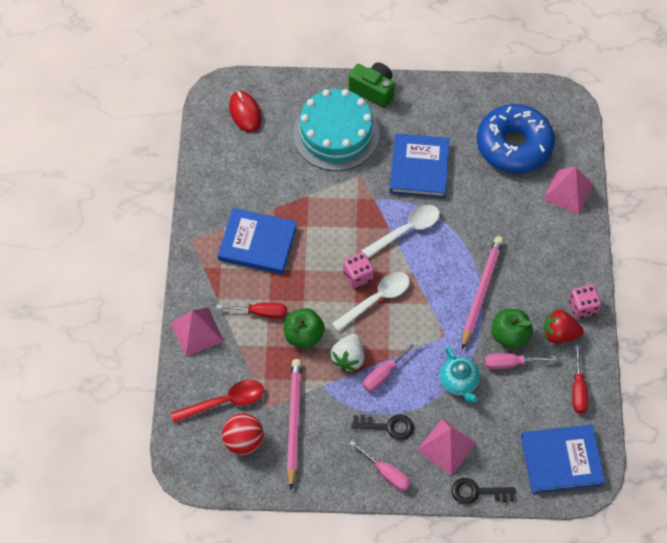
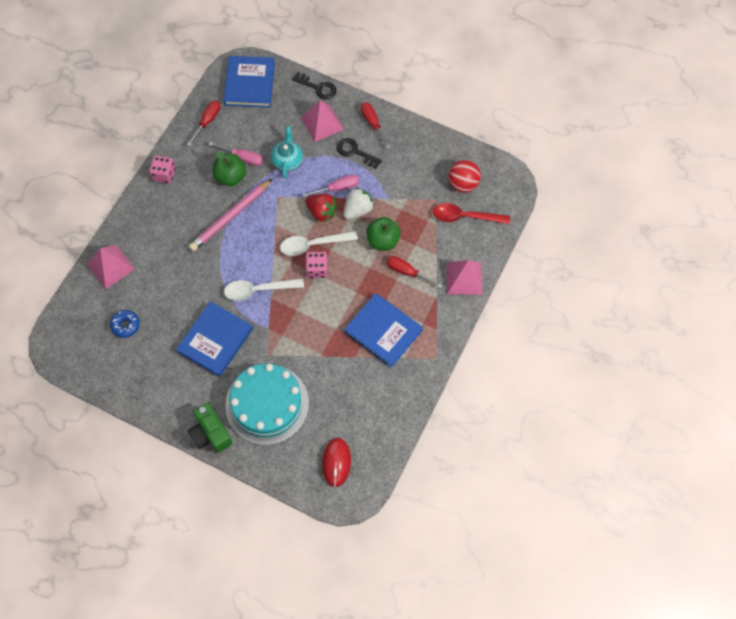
camera: 155 degrees left, 5 degrees up
(294, 422) = (420, 182): pink pencil -> none
(386, 472) = (373, 123): pink screwdriver -> red screwdriver
(514, 145) = (125, 325): blue donut -> blue donut, size x0.41
(559, 334) = (194, 163): red strawberry -> red strawberry (321, 212)
(561, 460) = (250, 84): blue book -> blue book turned 75 degrees clockwise

